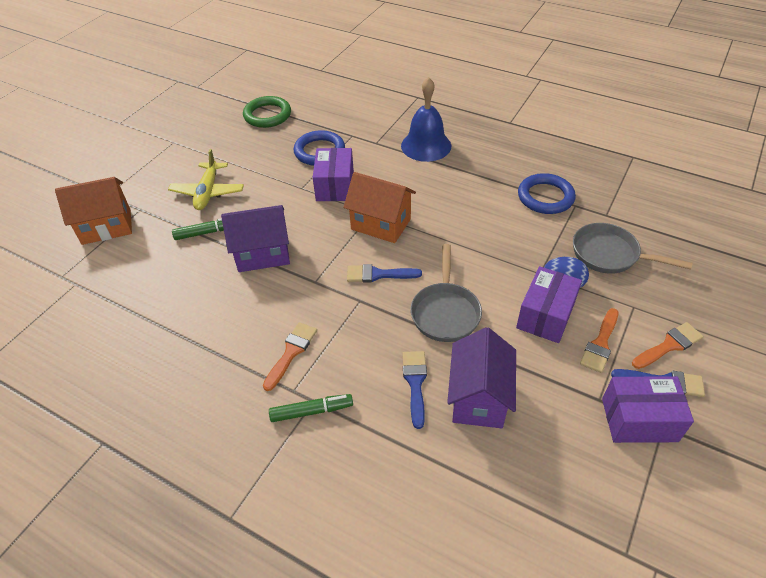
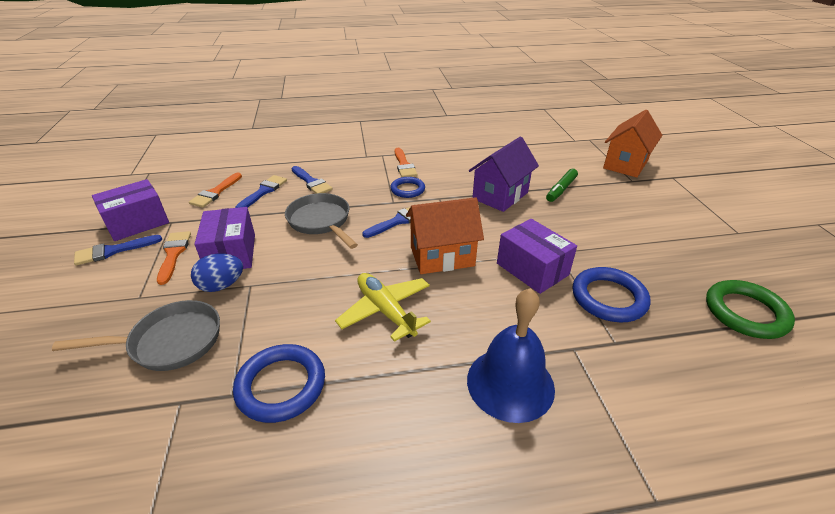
camera: 140 degrees right, 10 degrees down
(208, 192) = (617, 211): yellow plane -> yellow plane (385, 311)
(311, 411) = (362, 153): green marker -> none
(330, 309) = (407, 189): none -> blue ring
(478, 398) = (263, 191): purple house -> blue brush
(669, 345) = (102, 279): orange brush -> orange brush (215, 192)

